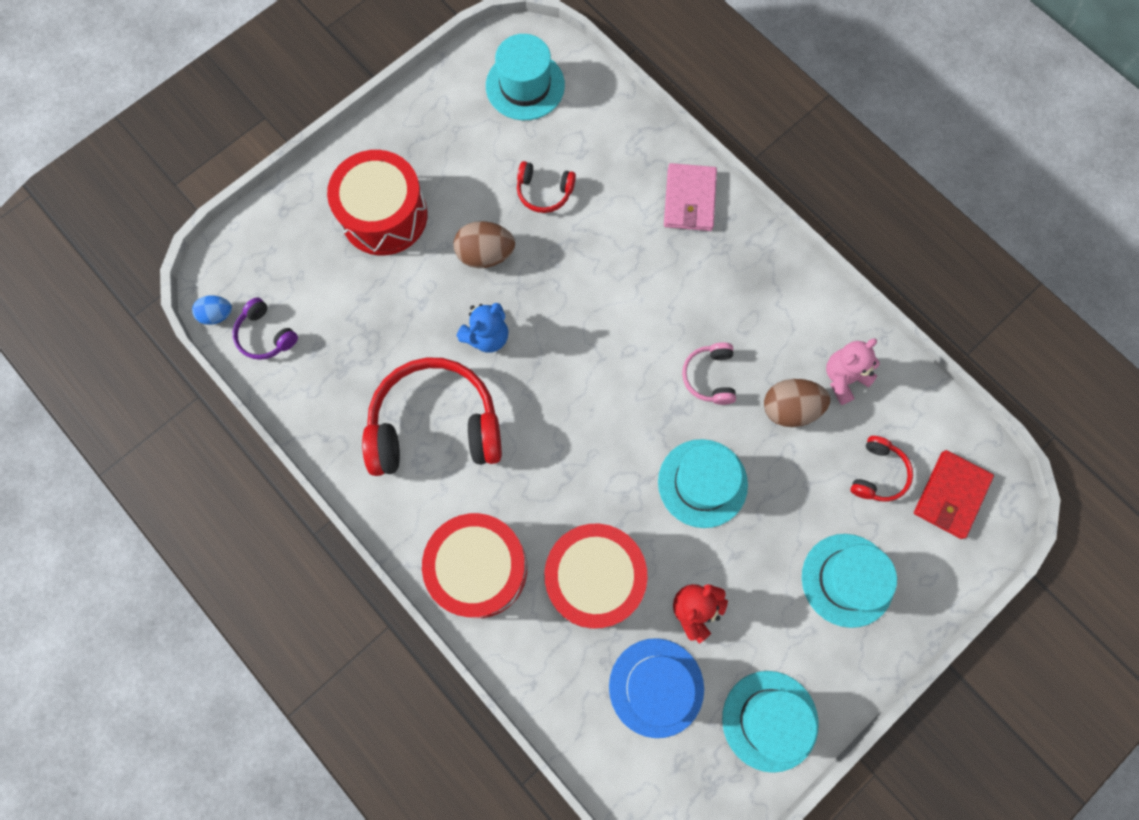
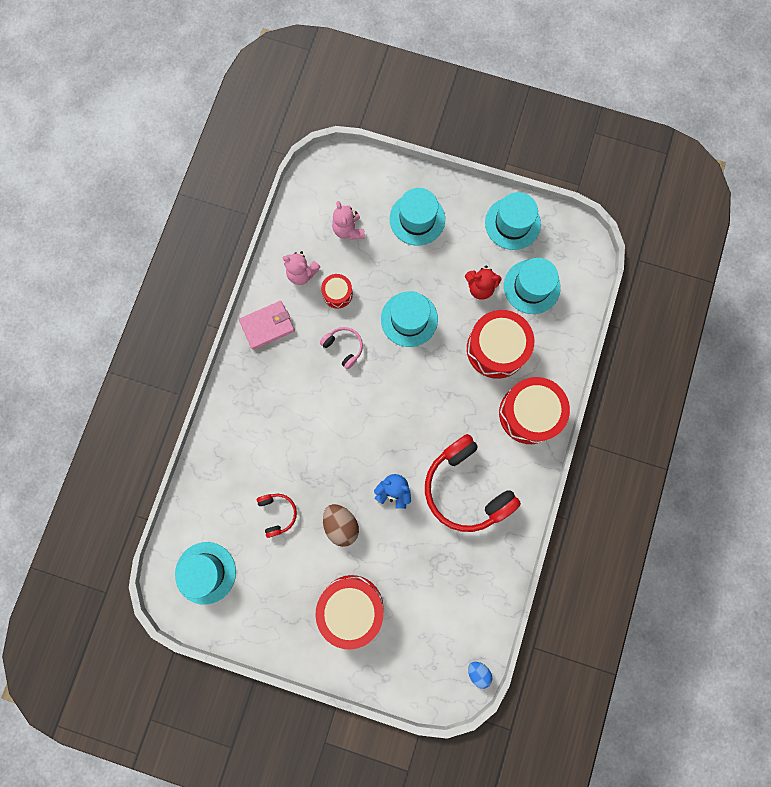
camera: 120 degrees left, 5 degrees up
(265, 335) = (473, 631): purple headphones -> none
(656, 687) = (531, 287): blue hat -> turquoise hat
(689, 200) = (233, 419): pink wallet -> pink wallet (267, 326)
(709, 377) = (344, 347): pink headphones -> pink headphones turned 105 degrees counterclockwise
(789, 408) = (337, 294): brown egg -> red drum
(878, 474) = (348, 230): red headphones -> pink teddy bear
(950, 495) = (339, 188): red wallet -> none

